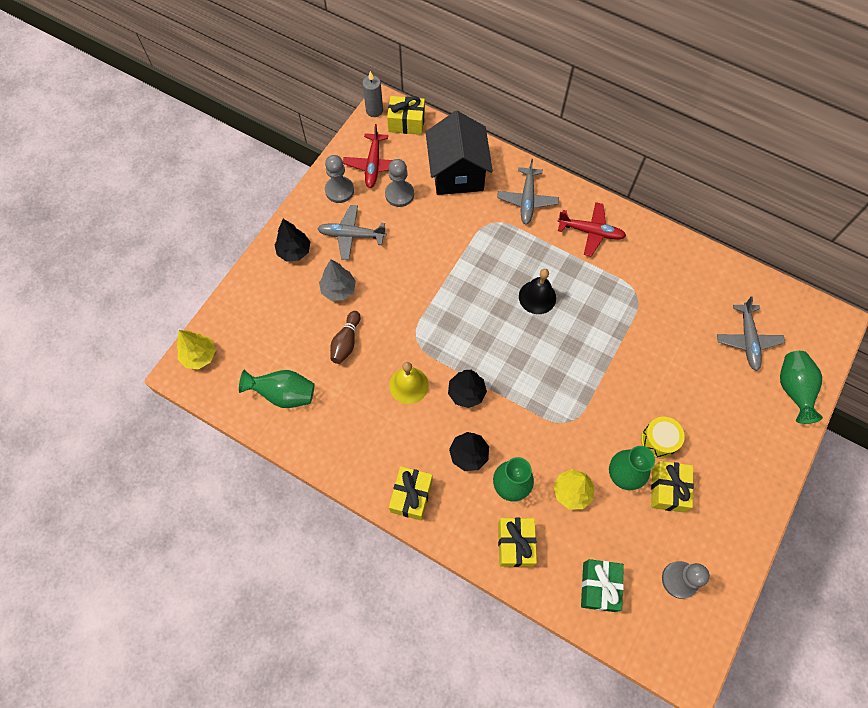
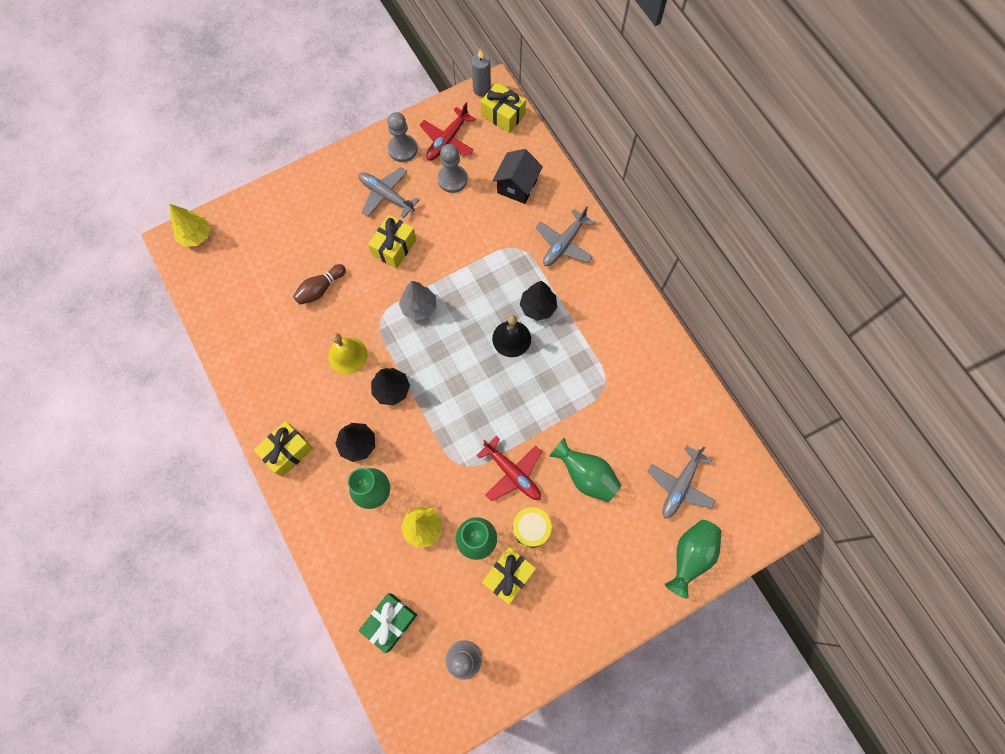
camera: 30 degrees right, 5 degrees up
(284, 394) = (242, 306): green vase -> green vase (586, 475)
(294, 251) = (329, 185): black tree -> black tree (538, 307)
(338, 289) = (344, 239): grey tree -> grey tree (419, 307)
(457, 173) = (517, 186): black house -> black house, size x0.63
(515, 544) = (345, 543): yellow gift -> yellow gift (394, 247)
(590, 232) = (602, 304): red plane -> red plane (512, 473)

